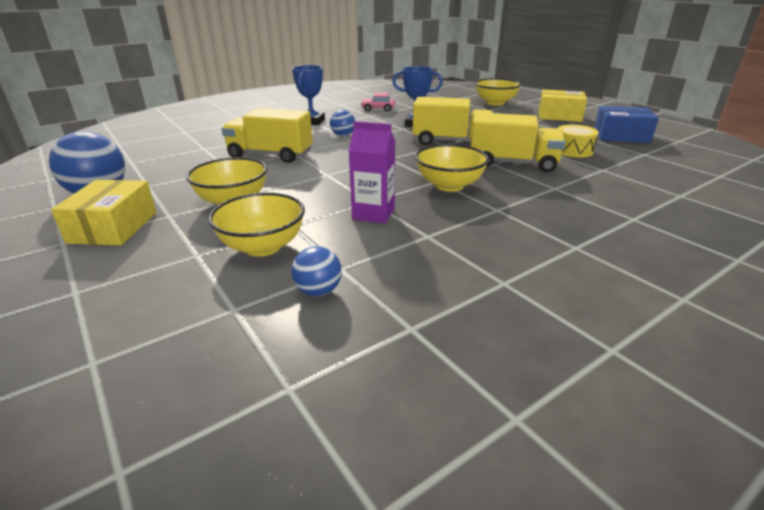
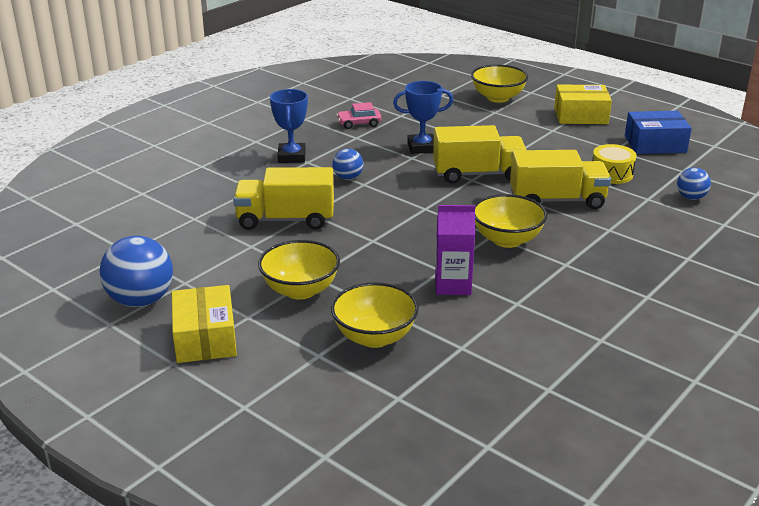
camera: 15 degrees left, 0 degrees up
(318, 291) = (456, 371): blue ball -> blue ball (691, 197)

